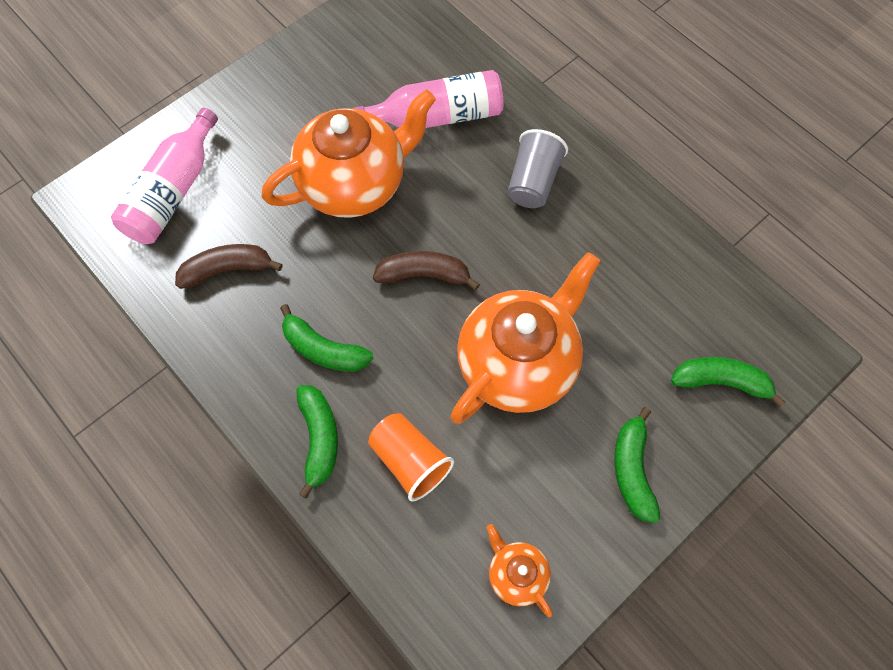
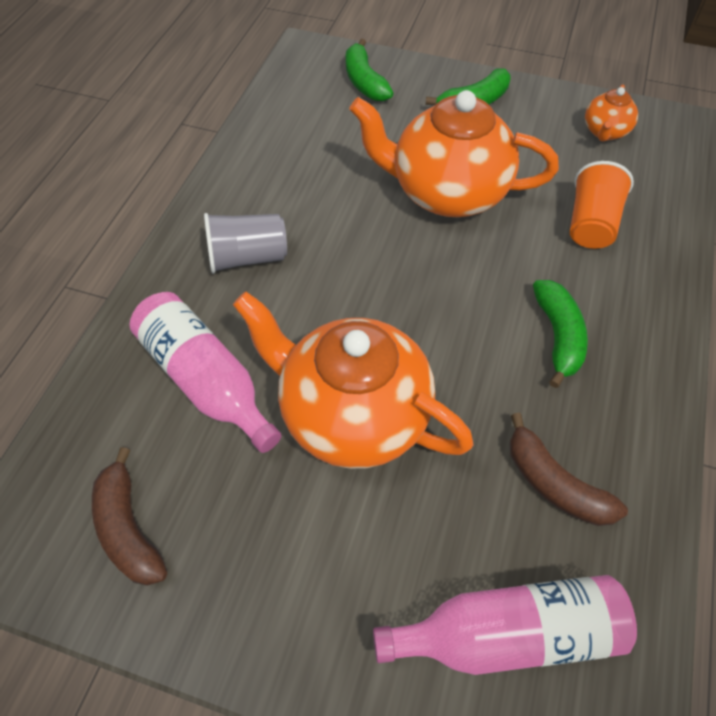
camera: 120 degrees left, 10 degrees down
(319, 439) = (636, 294): green banana -> none
(424, 275) = (416, 295): brown banana -> brown banana (129, 528)

